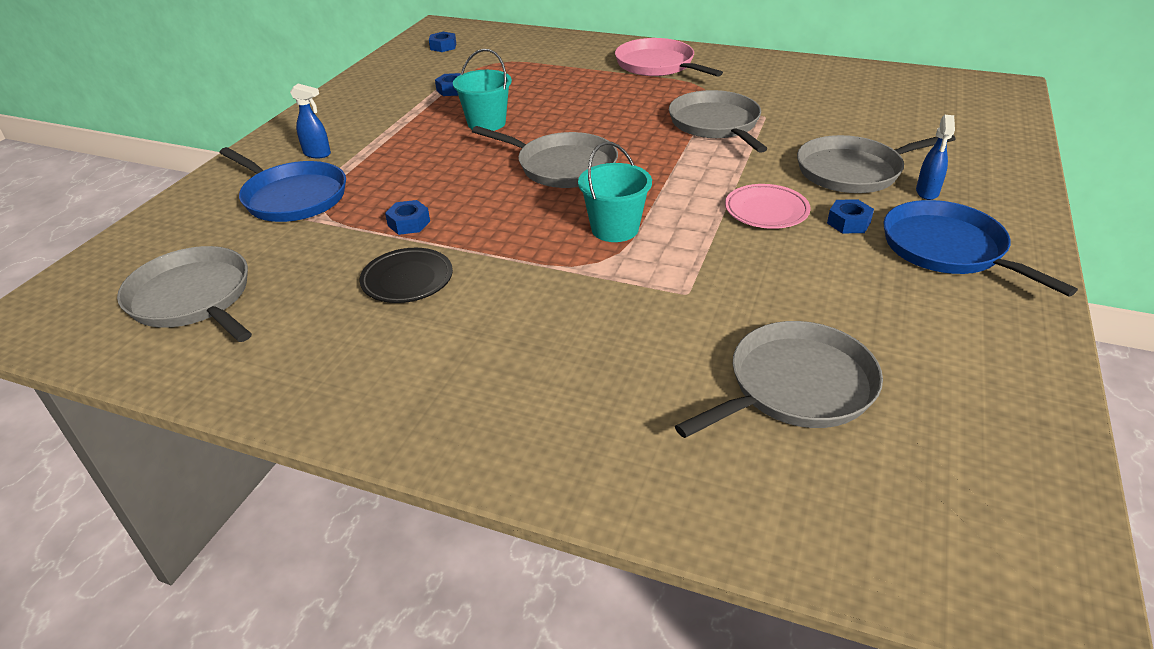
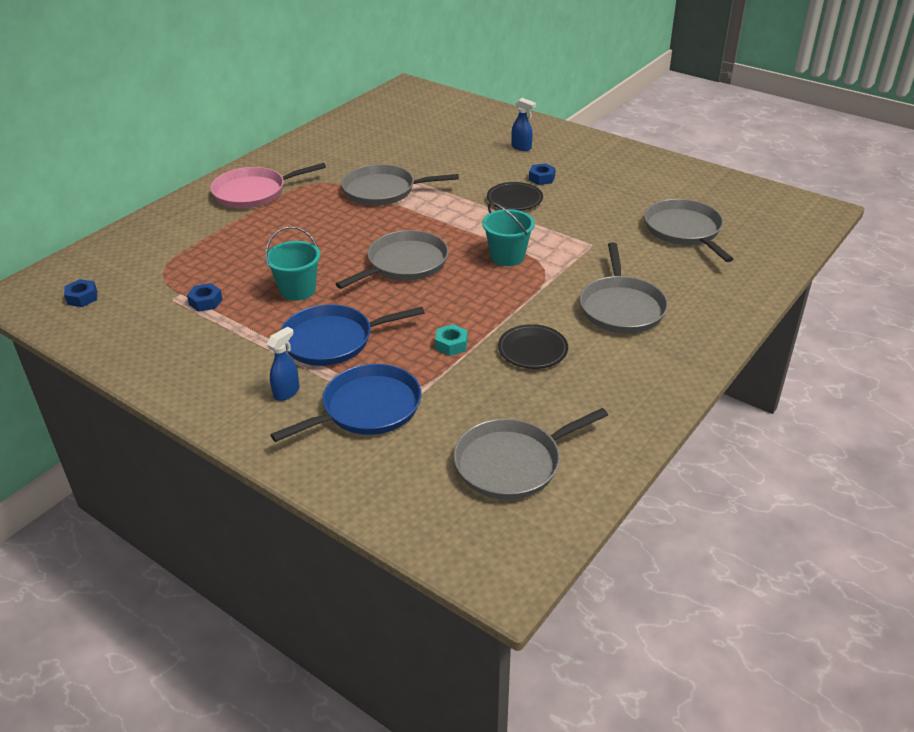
camera: 75 degrees left, 0 degrees up
(409, 223) = (451, 344): blue nut -> turquoise nut
(766, 211) = (514, 200): pink plate -> black plate
(853, 171) = (483, 161): grey pan -> grey pan (621, 307)
(948, 249) = (582, 159): blue pan -> blue pan (332, 340)

